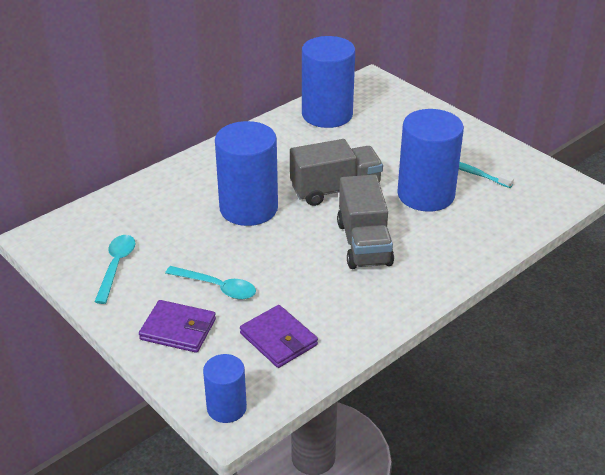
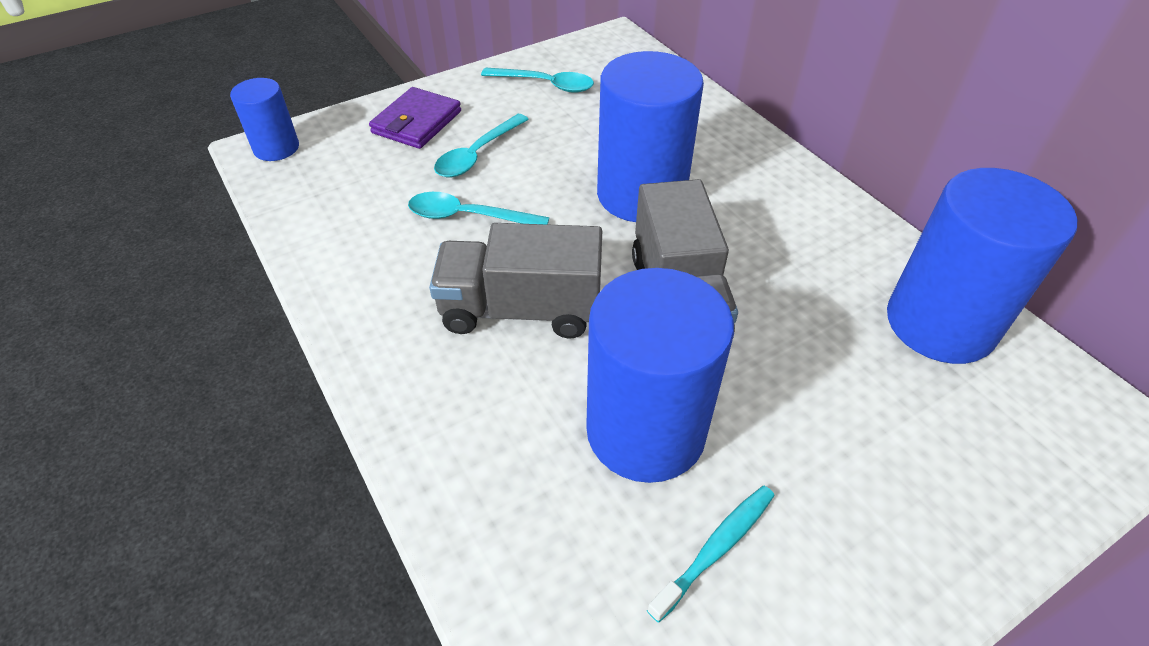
camera: 100 degrees right, 10 degrees up
(278, 339) = (358, 196): purple wallet -> none
(288, 279) = (467, 216): none -> turquoise spoon

